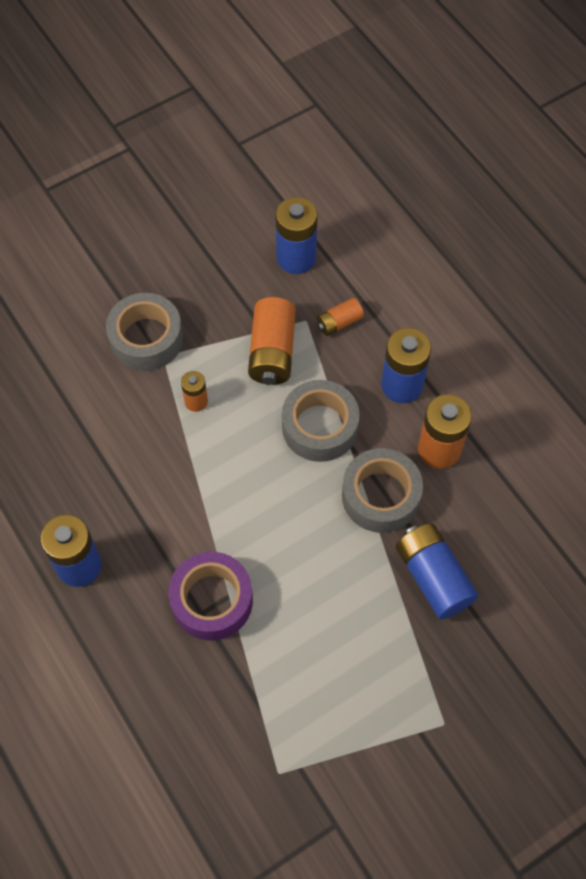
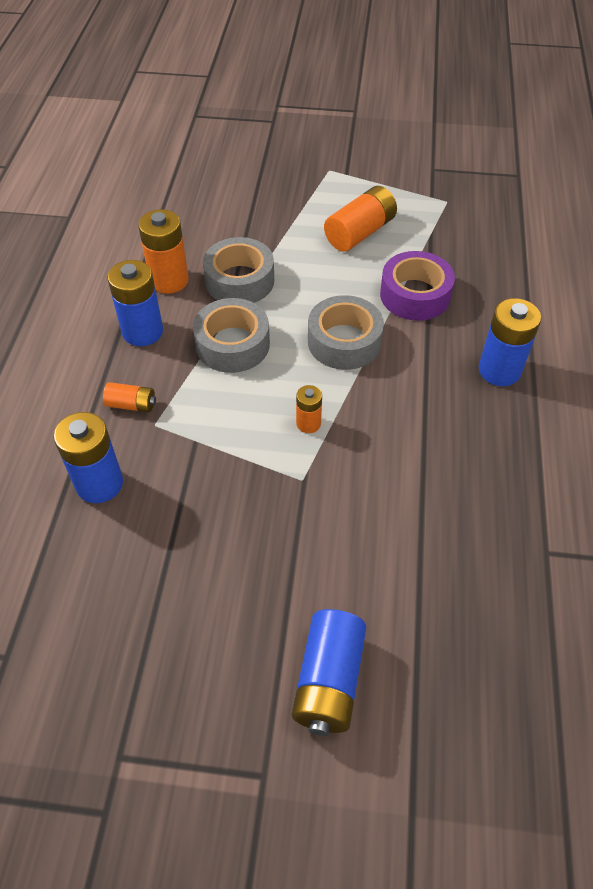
camera: 140 degrees left, 10 degrees down
(146, 338) = (303, 506): grey tape -> grey tape (344, 341)
(272, 352) = (208, 419): orange battery -> orange battery (360, 232)
(433, 577) = (258, 225): blue battery -> blue battery (329, 680)

